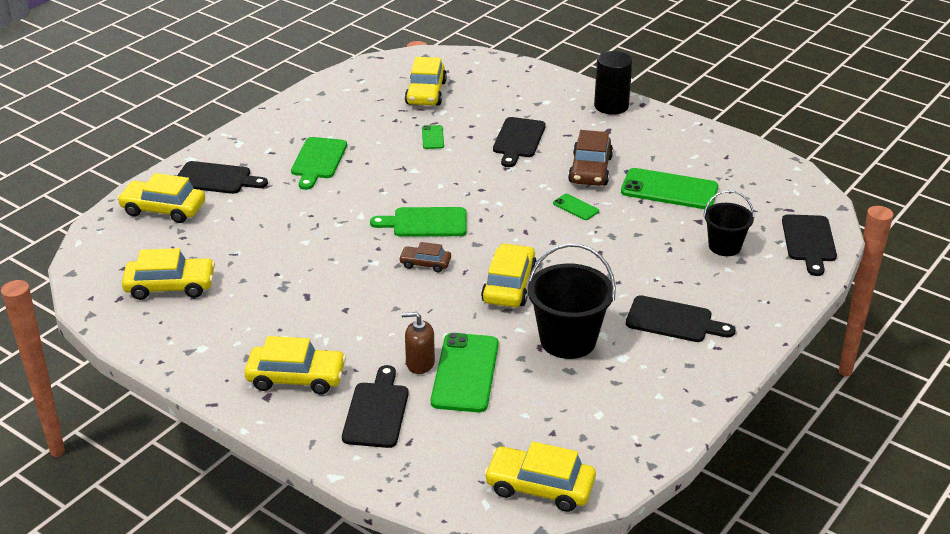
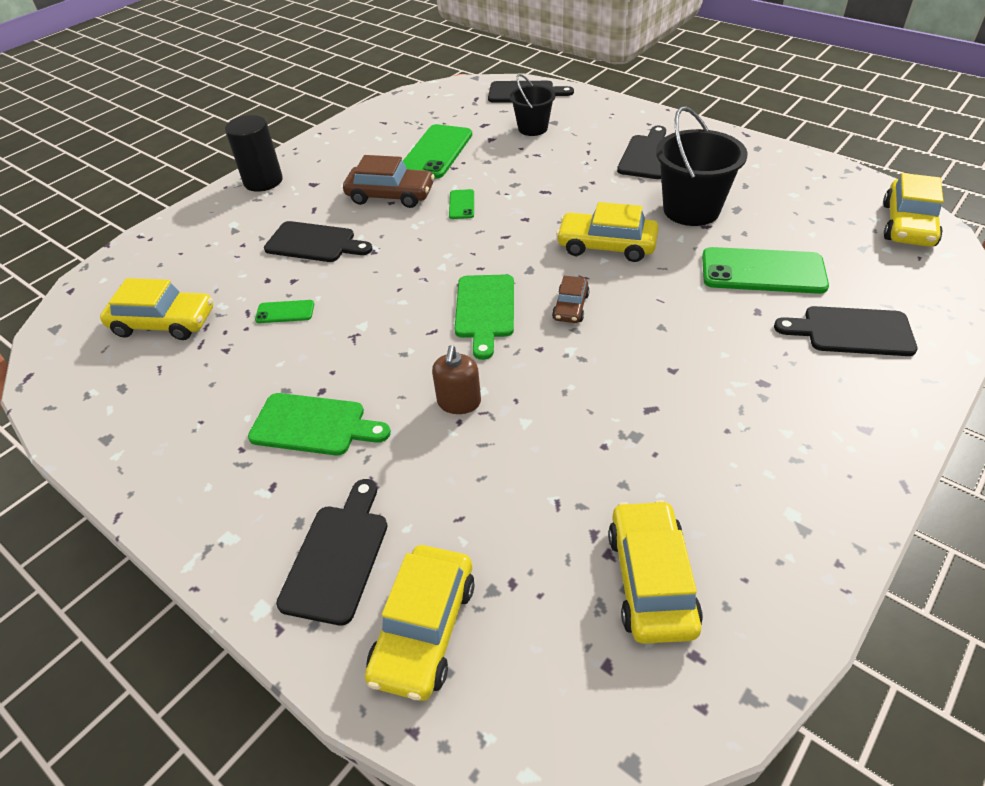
camera: 85 degrees left, 10 degrees up
(296, 377) = (819, 404): yellow car -> none
(420, 363) = (757, 303): brown soap dispenser -> brown soap dispenser (459, 402)
(575, 207) = (462, 204): green phone -> green phone turned 45 degrees counterclockwise

